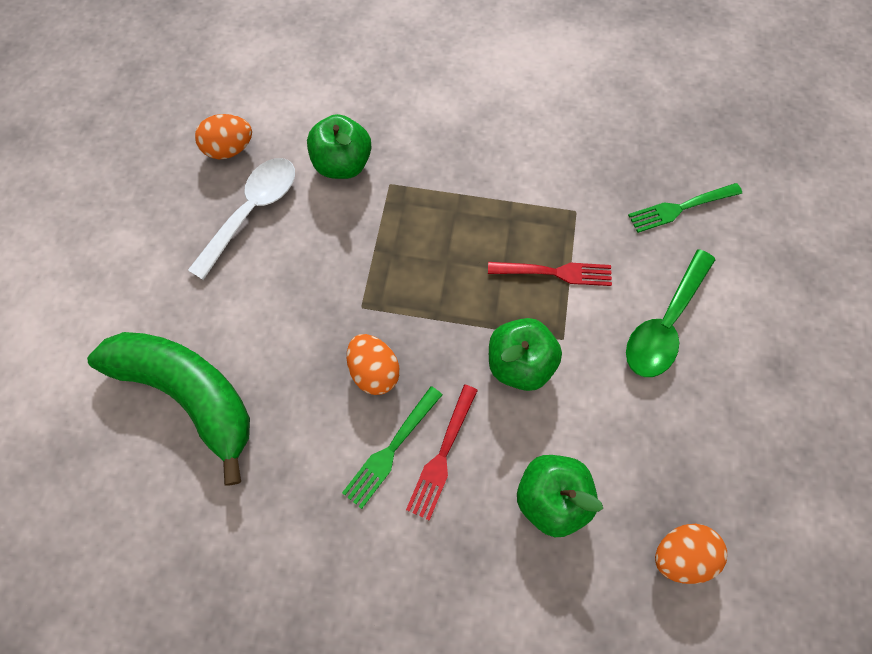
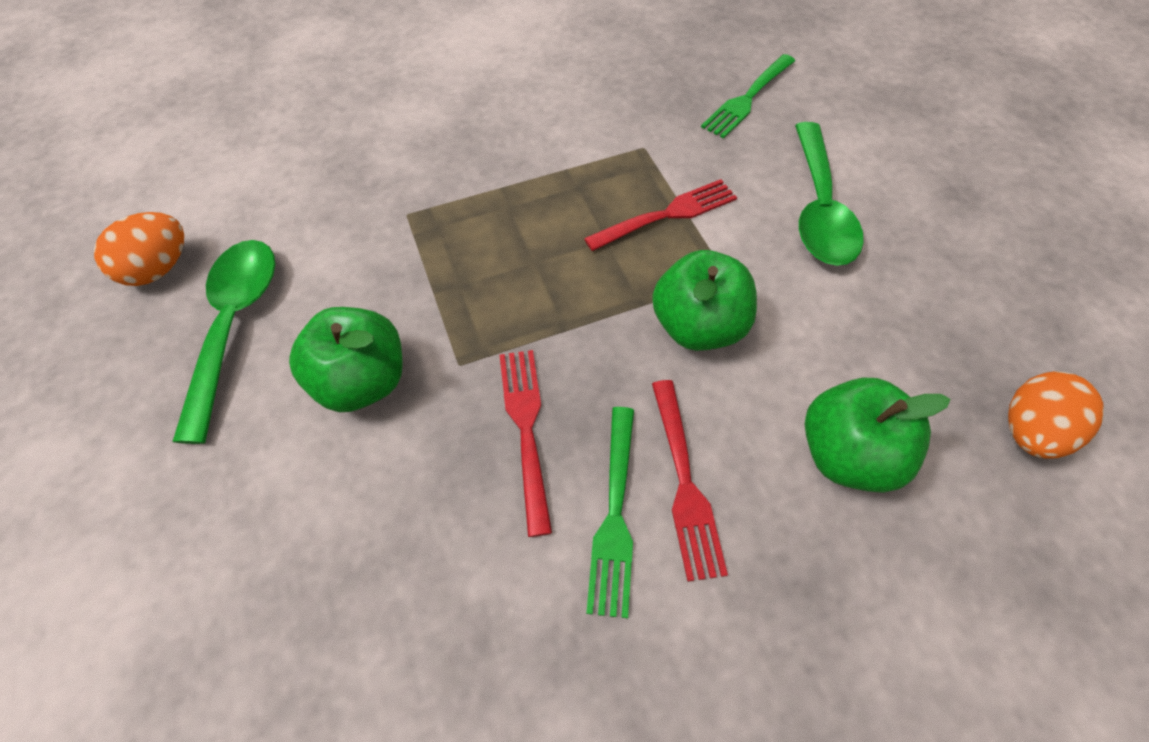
camera: 30 degrees left, 10 degrees down
(190, 393) = (268, 611): green banana -> none
(252, 212) = (235, 326): white spoon -> green spoon
(343, 164) = (332, 219): green apple -> green apple (362, 381)
(374, 371) = (527, 430): orange egg -> red fork

